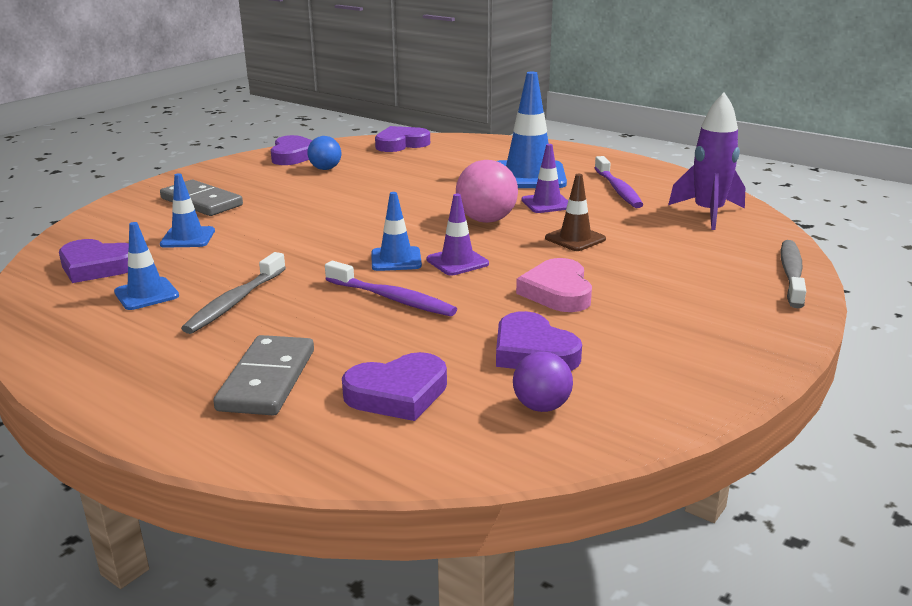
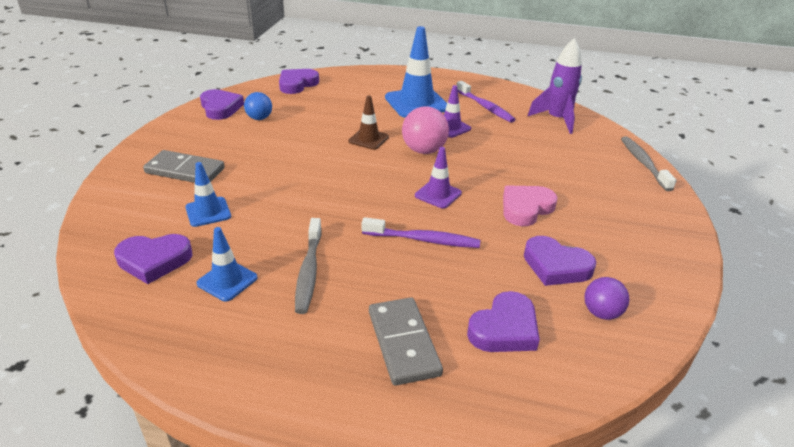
camera: 25 degrees left, 10 degrees up
(396, 259) = (393, 201): blue traffic cone -> none
(557, 292) = (526, 208): pink heart -> pink heart turned 75 degrees clockwise
(575, 239) = (496, 157): brown traffic cone -> brown traffic cone (368, 139)

